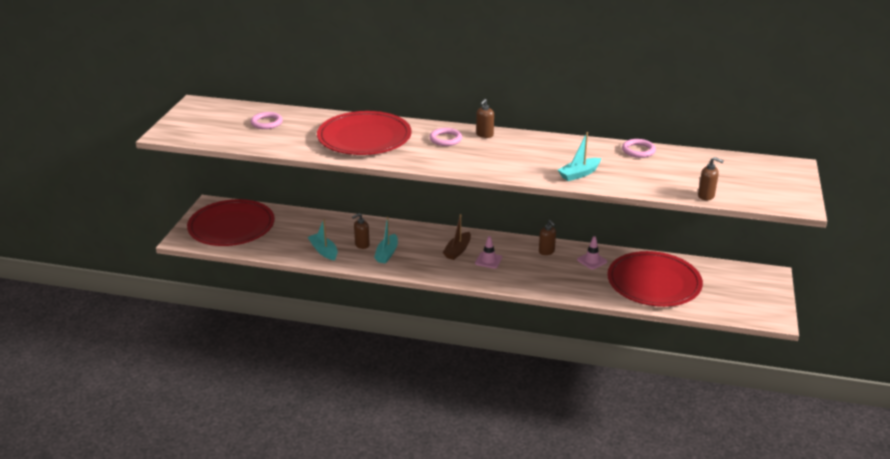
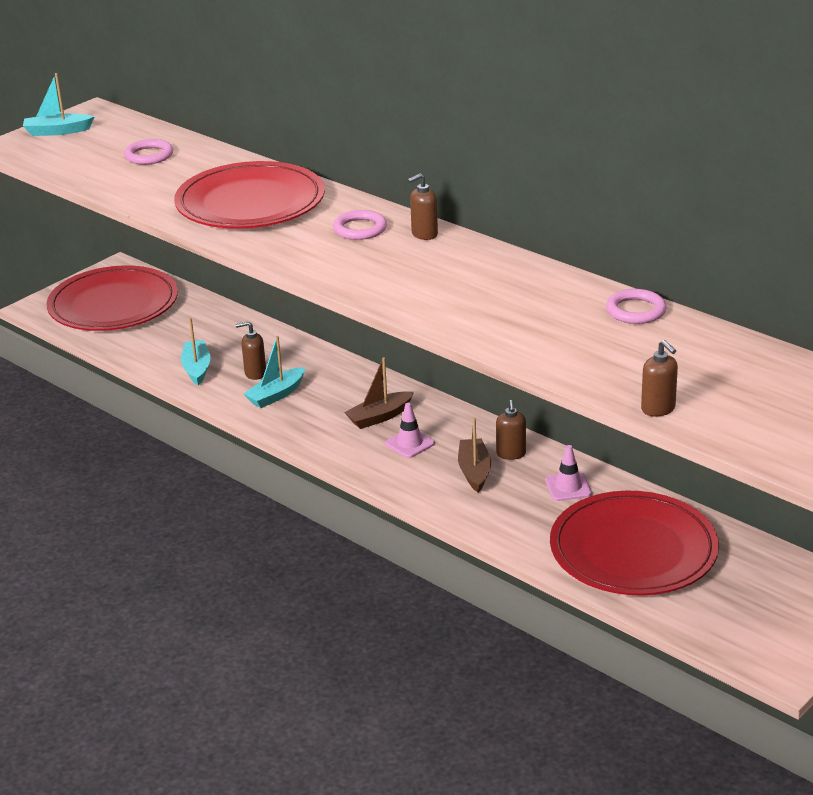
camera: 30 degrees right, 0 degrees up
(537, 266) = (474, 471): none -> brown boat
(579, 174) = (494, 325): turquoise boat -> turquoise boat (57, 131)

